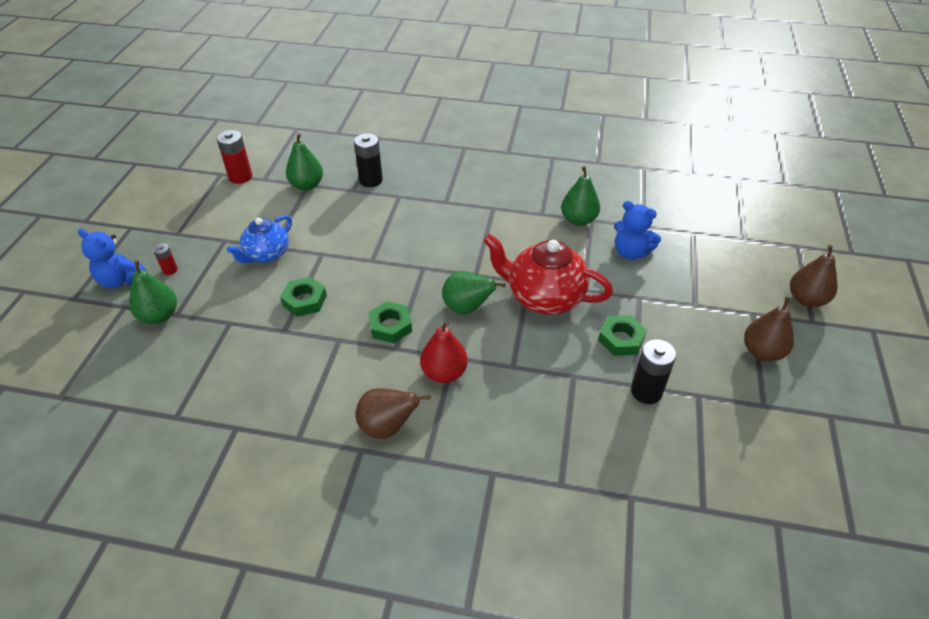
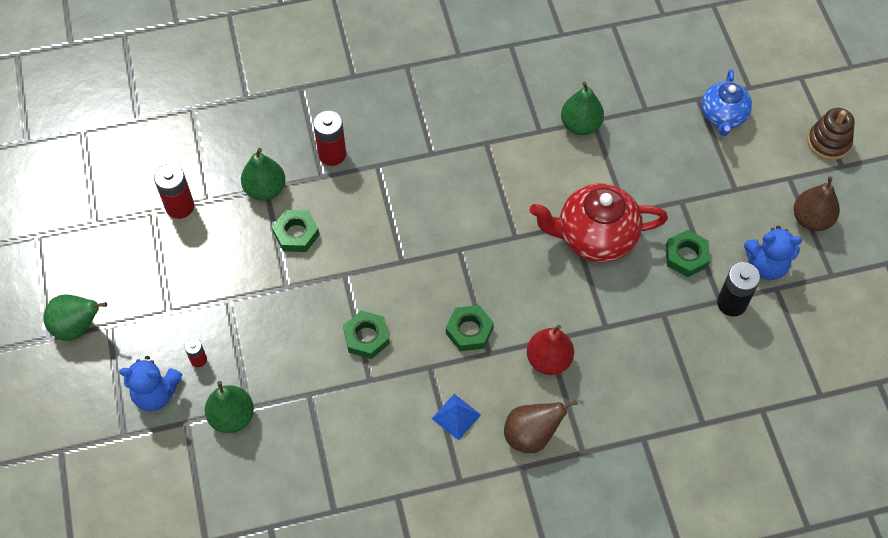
camera: 25 degrees left, 15 degrees up
(266, 254) = (287, 299): blue teapot -> blue teapot (723, 116)
(306, 218) = (296, 234): none -> green nut
(332, 385) = (456, 416): none -> blue pyramid
(371, 180) = (332, 154): black battery -> red battery
(467, 308) = (530, 280): green pear -> green pear (77, 327)
(630, 252) = (650, 148): blue teddy bear -> blue teddy bear (766, 265)
(806, 299) = (828, 142): brown pear -> brown stacking toy

